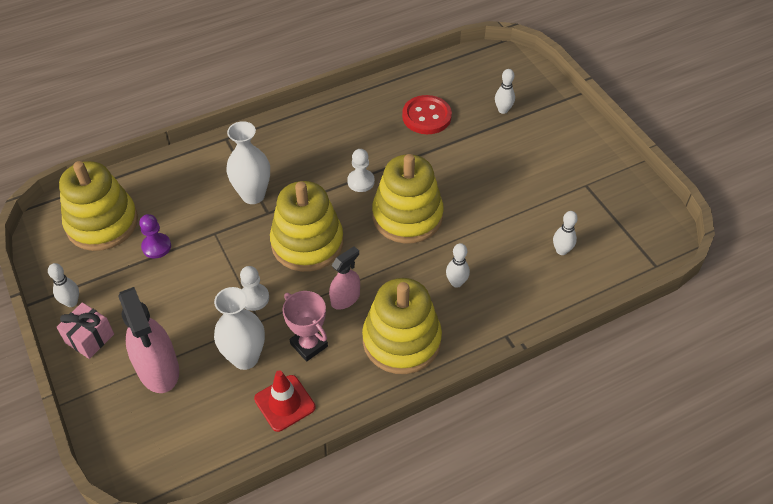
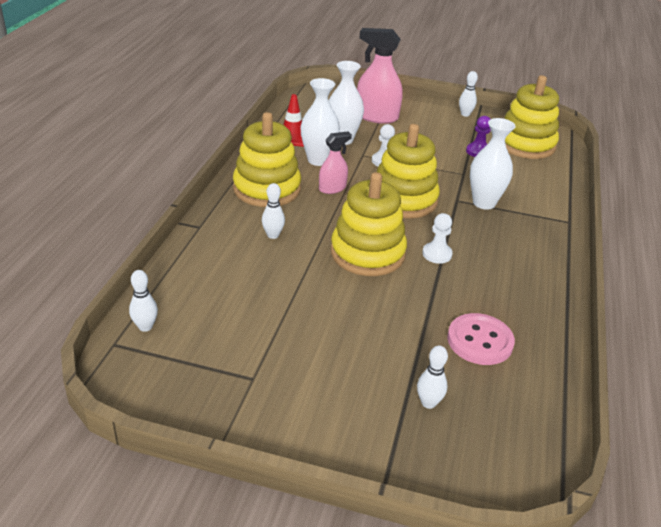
camera: 130 degrees right, 15 degrees down
(89, 338) = (429, 109): pink gift -> none
(309, 345) = (318, 160): pink trophy -> white vase
(345, 298) = (332, 188): pink spray bottle -> pink spray bottle turned 120 degrees counterclockwise
(426, 116) = (480, 341): red button -> pink button
(561, 250) = (215, 303): white bowling pin -> white bowling pin (145, 327)

